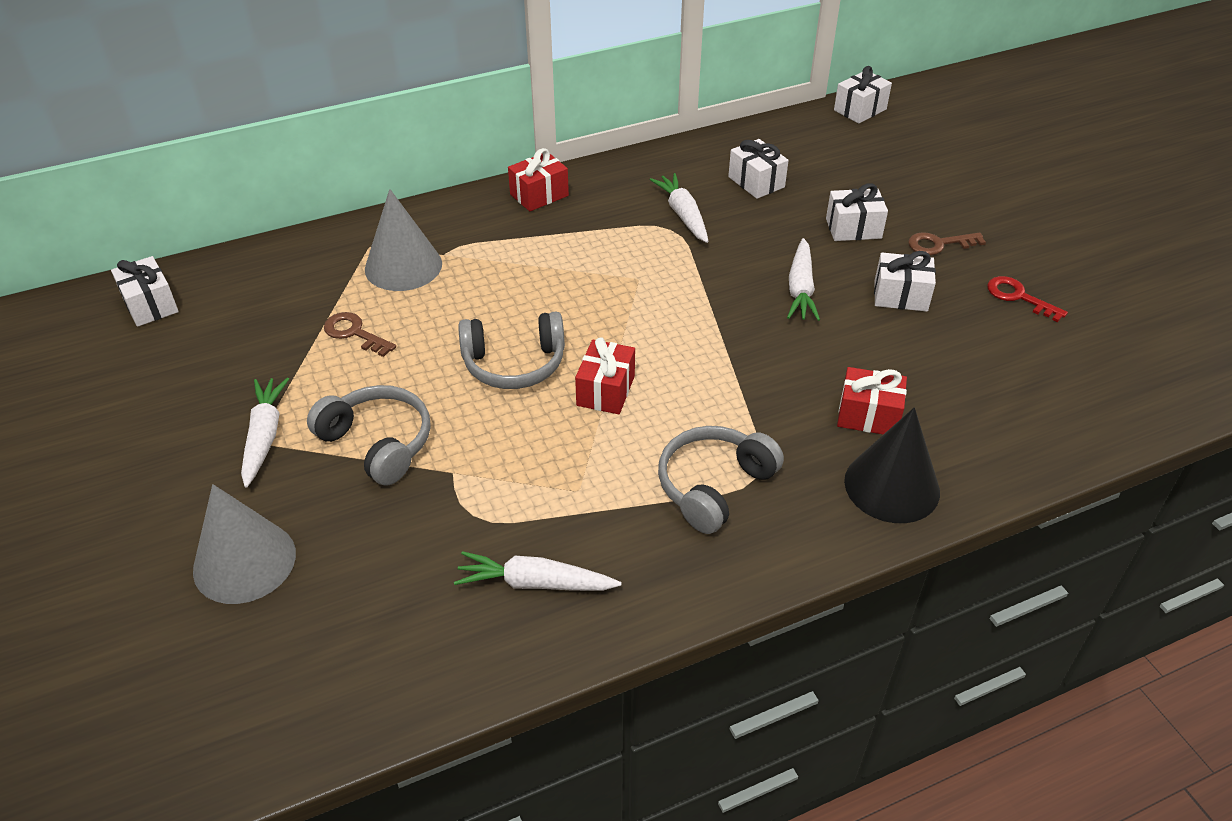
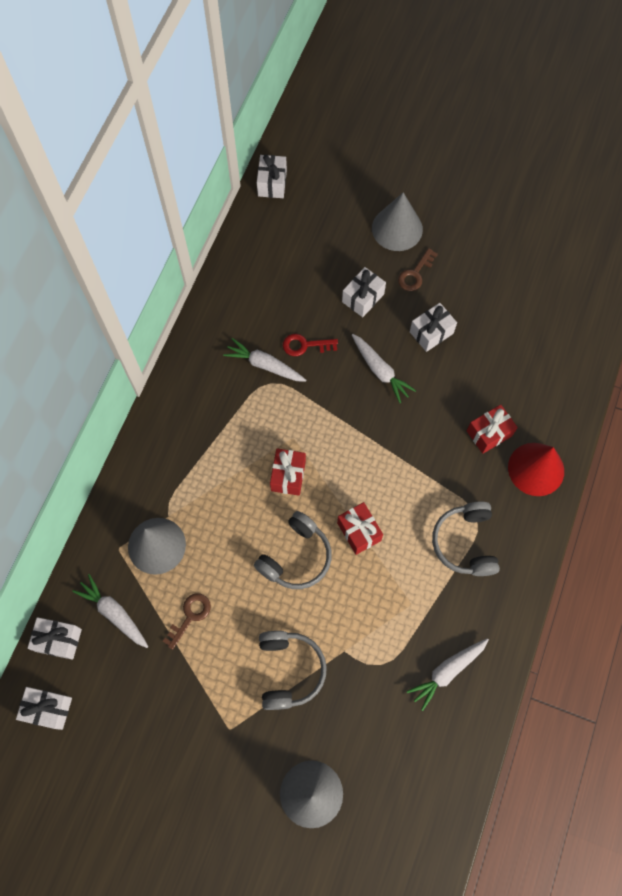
camera: 45 degrees left, 25 degrees up
(264, 436) = (229, 722): white carrot -> white carrot (114, 613)
(354, 333) = (190, 616): brown key -> brown key turned 135 degrees clockwise
(378, 443) = (289, 670): grey headphones -> grey headphones turned 90 degrees clockwise
(539, 195) = (167, 420): red gift -> red gift (288, 476)
(756, 182) = (277, 302): white gift -> white gift (58, 640)
(892, 486) = (536, 469): black cone -> red cone
(960, 203) = (397, 228): none -> grey cone
(1018, 297) = (484, 284): red key -> red key (305, 345)

